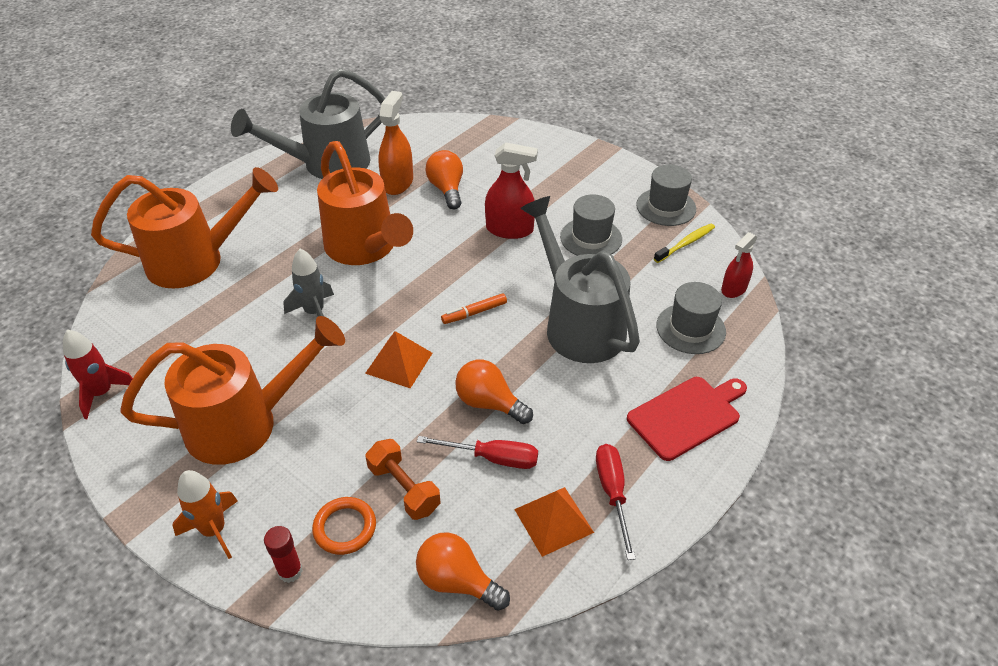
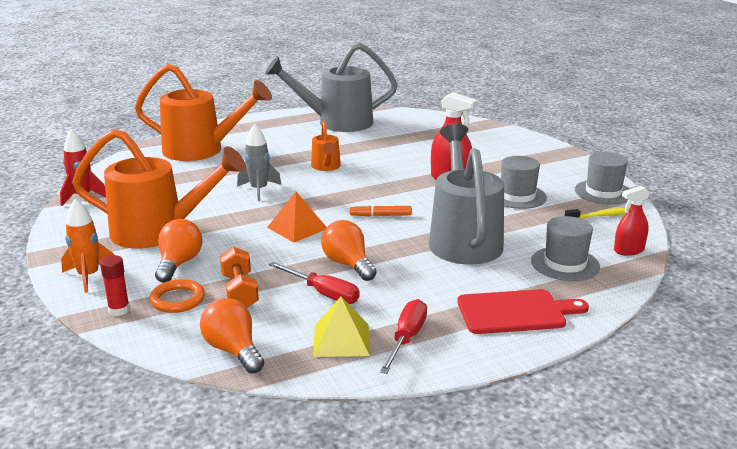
camera: 25 degrees right, 20 degrees down
(365, 248) = (326, 167): orange watering can -> orange watering can, size x0.49
(397, 183) = (382, 140): orange spray bottle -> none
(447, 189) = (418, 150): orange light bulb -> orange light bulb (179, 264)
(553, 520) = (341, 340): orange pyramid -> yellow pyramid

